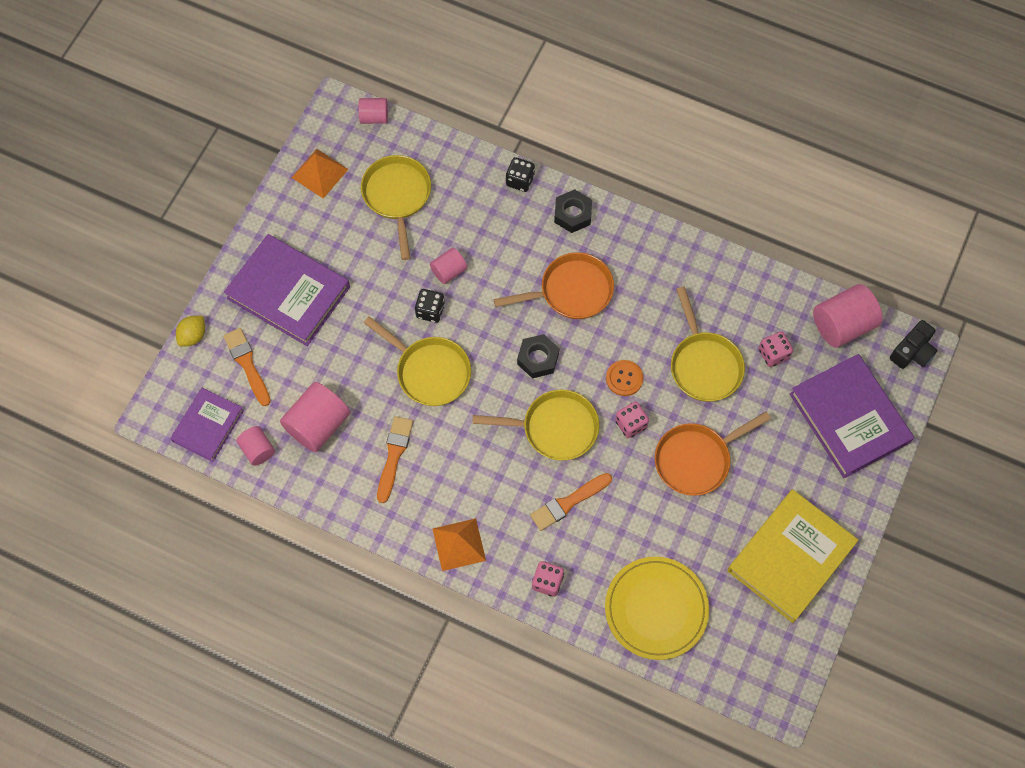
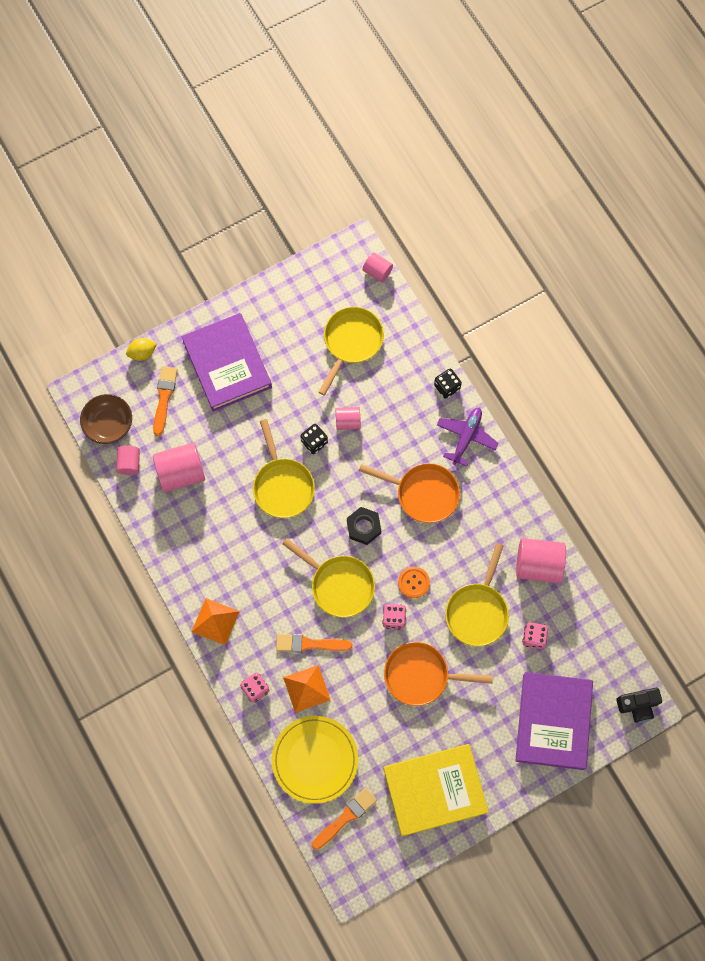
camera: 35 degrees right, 5 degrees up
(208, 426) = (109, 424): purple book -> brown bowl
(320, 173) = (310, 289): orange pyramid -> orange pyramid (306, 688)
(394, 455) = (216, 529): orange brush -> orange brush (345, 817)
(572, 214) = (466, 437): black nut -> purple plane
(842, 325) = (601, 650): pink cylinder -> pink cylinder (538, 565)

